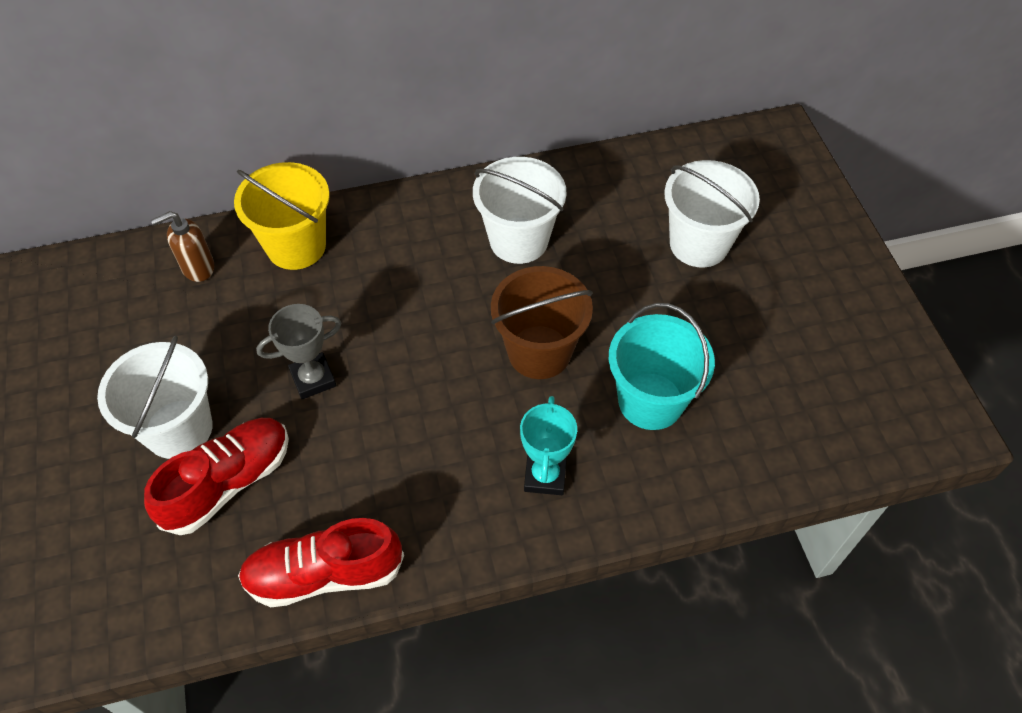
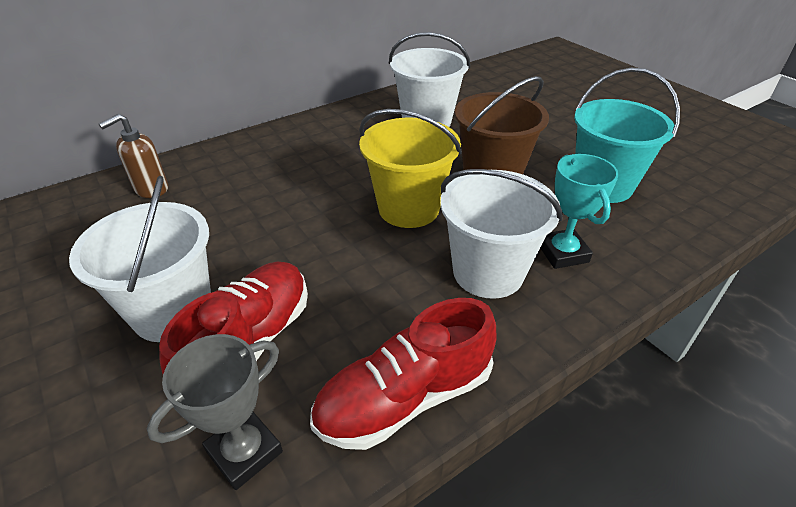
camera: 20 degrees left, 15 degrees down
(296, 246) = (241, 158): yellow bucket -> yellow bucket (408, 208)
(313, 379) = (302, 238): grey trophy -> grey trophy (245, 452)
(699, 244) = (556, 100): white bucket -> white bucket (488, 272)

